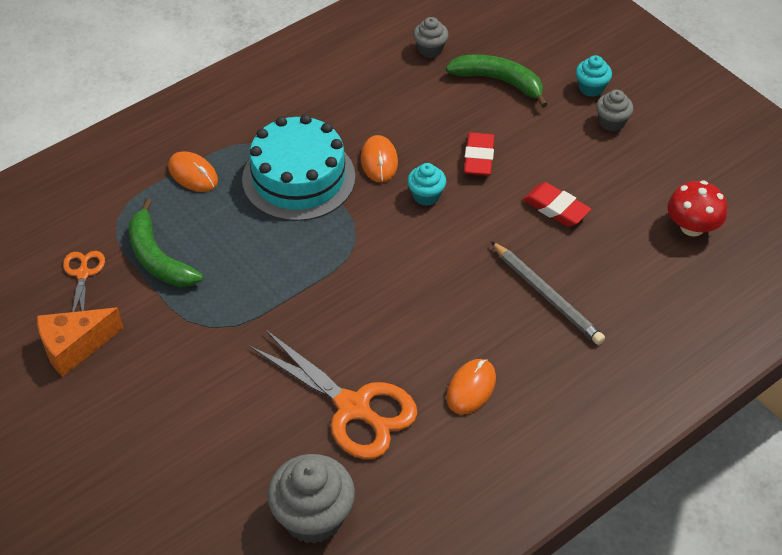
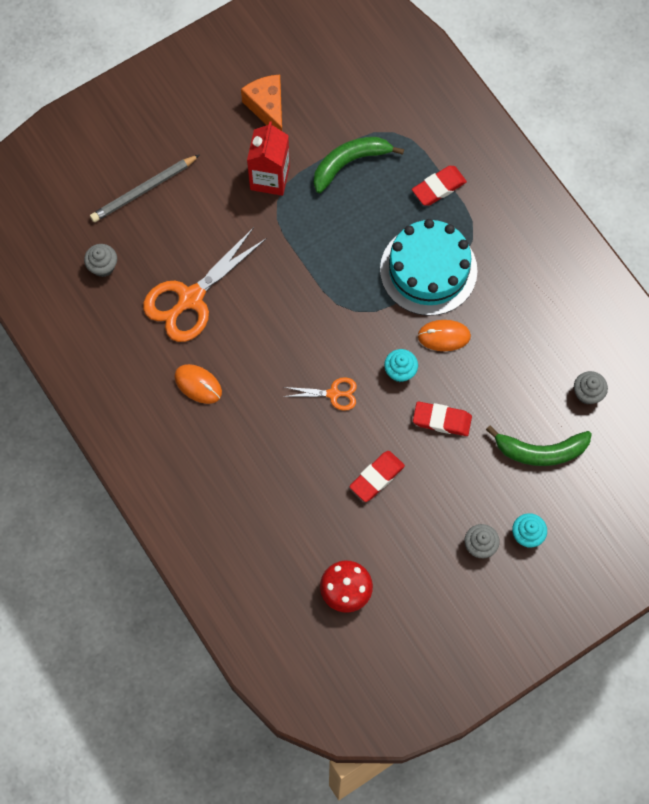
camera: 95 degrees right, 20 degrees up
(83, 274) = (338, 110): orange scissors -> orange scissors (333, 394)
(177, 337) = (270, 178): none -> red carton
(193, 174) = (438, 188): orange mouse -> red eraser
(313, 517) = (103, 266): grey cupcake -> grey cupcake, size x0.55
(499, 81) = (540, 451): green banana -> green banana turned 60 degrees clockwise
(546, 295) = (282, 454): grey pencil -> grey pencil (144, 190)

